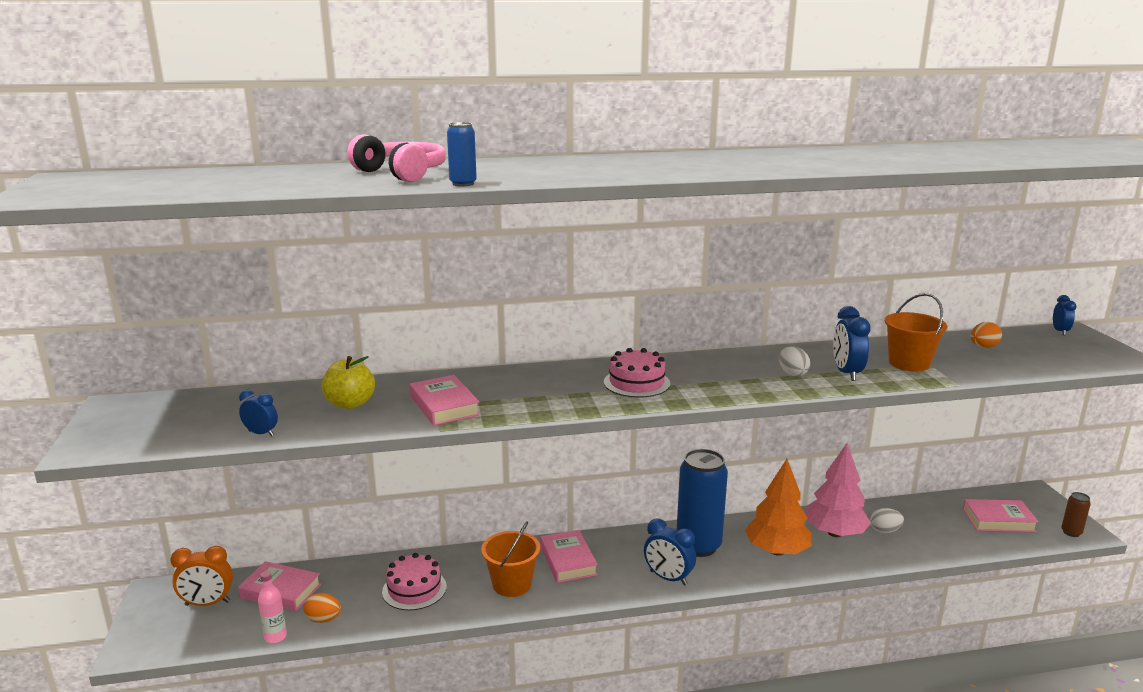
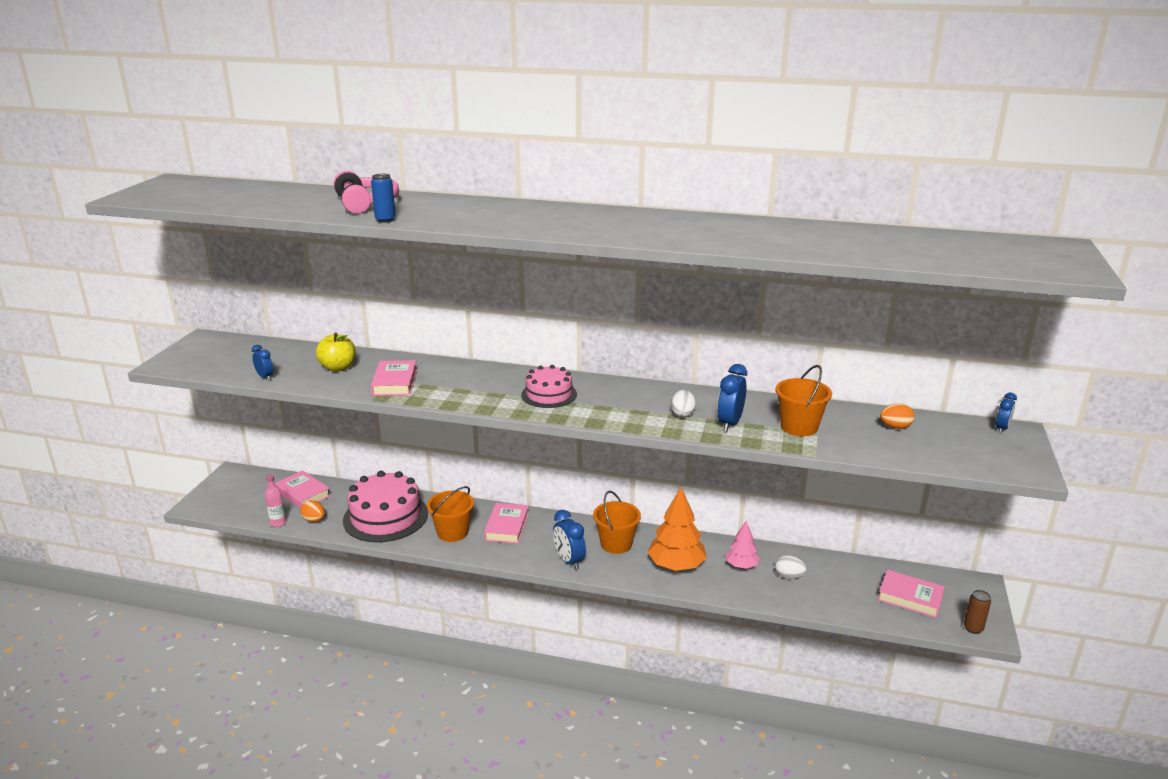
camera: 25 degrees right, 5 degrees up
(207, 603) = (255, 489): orange clock -> none
(414, 589) = (385, 517): pink cake -> pink cake, size x1.71
(698, 546) = (616, 544): blue can -> orange bucket
(834, 533) = (741, 565): pink tree -> pink tree, size x0.58

